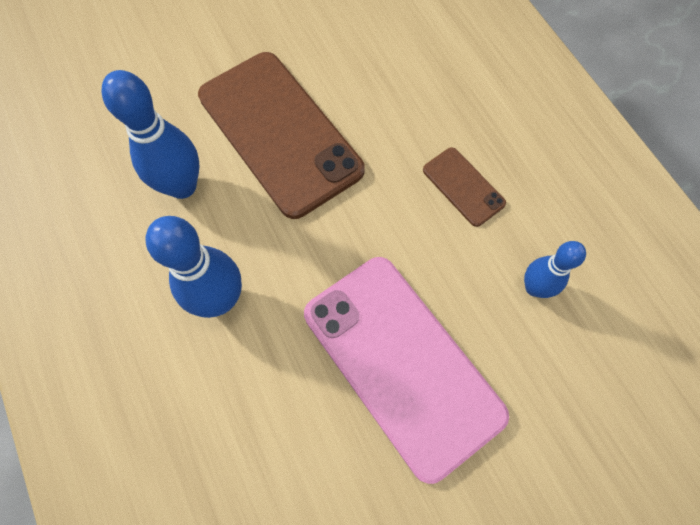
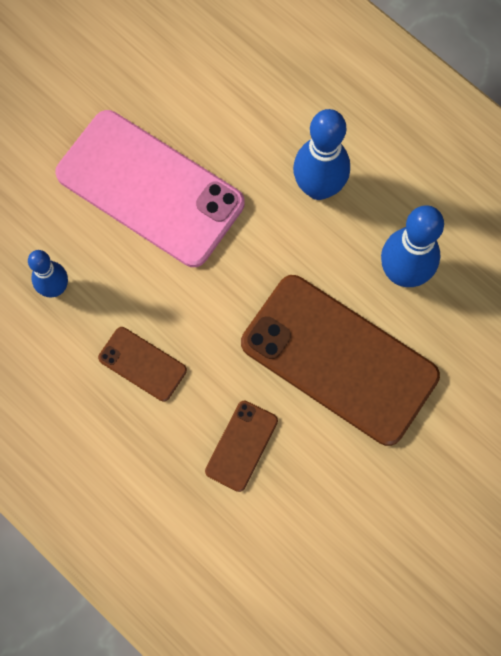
camera: 160 degrees right, 5 degrees up
(395, 94) = (241, 446): none -> brown phone

